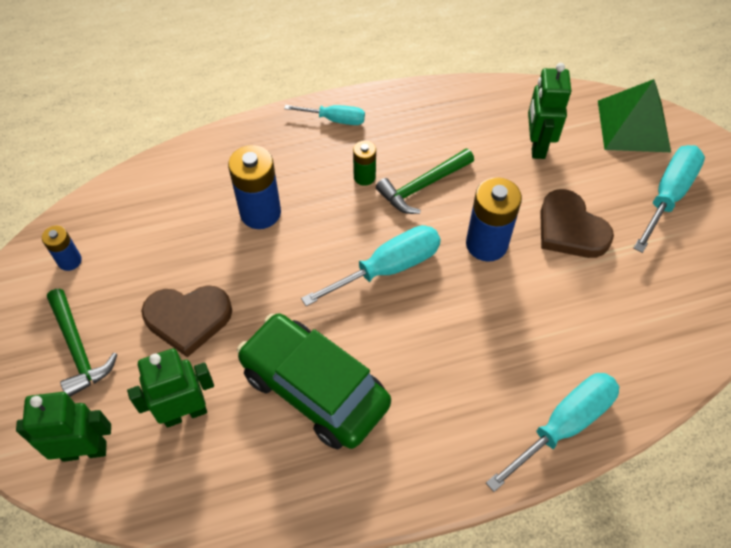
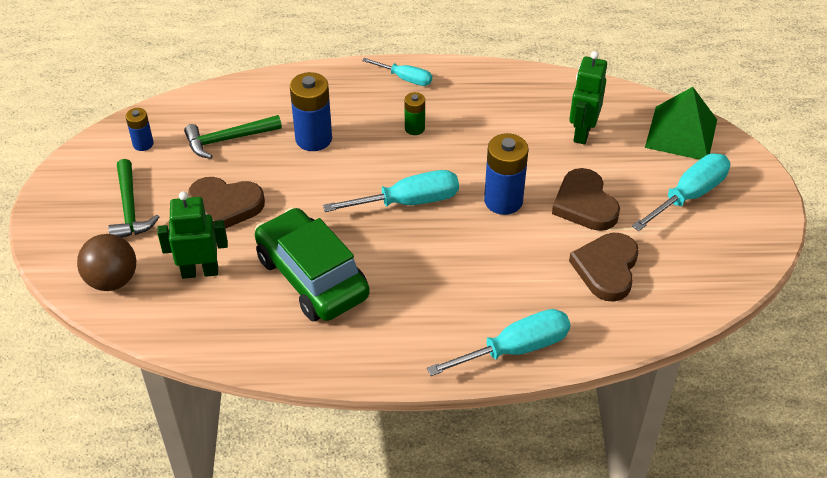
camera: 15 degrees right, 10 degrees down
(84, 450) = (112, 280): green robot -> brown ball
(422, 186) = (463, 145): green hammer -> green hammer (228, 139)
(620, 302) = (606, 269): none -> brown heart

